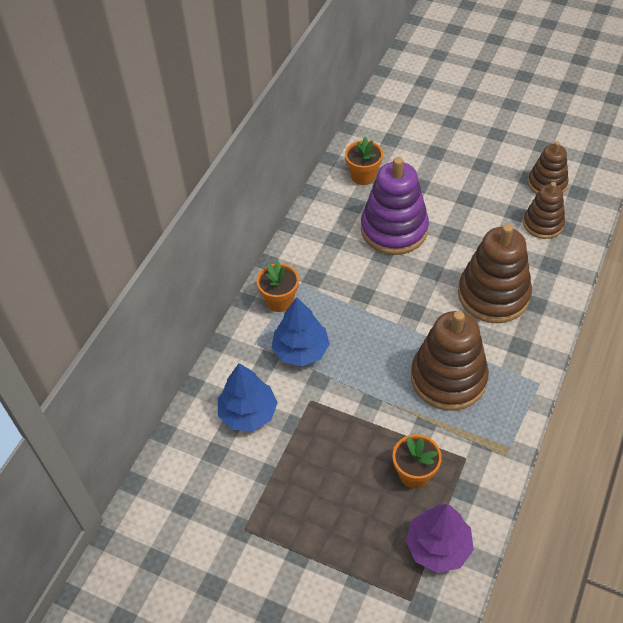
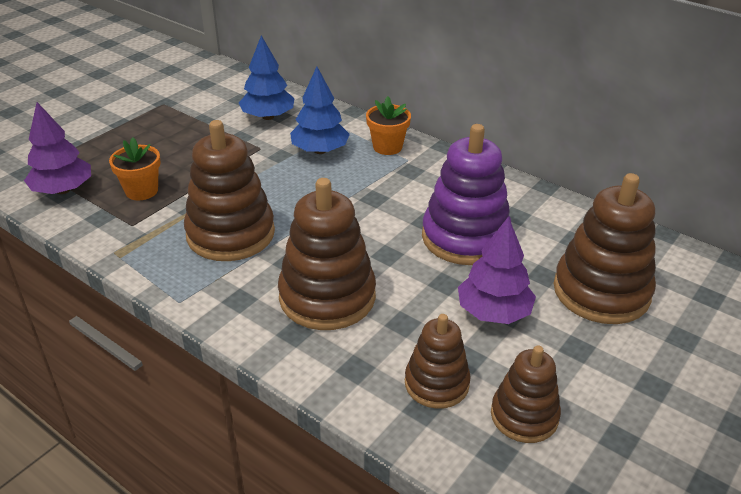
camera: 100 degrees right, 15 degrees down
(363, 176) = (566, 230): orange flower pot -> none
(424, 156) = (601, 291): none -> brown stacking toy
(468, 205) = (493, 312): none -> purple tree

